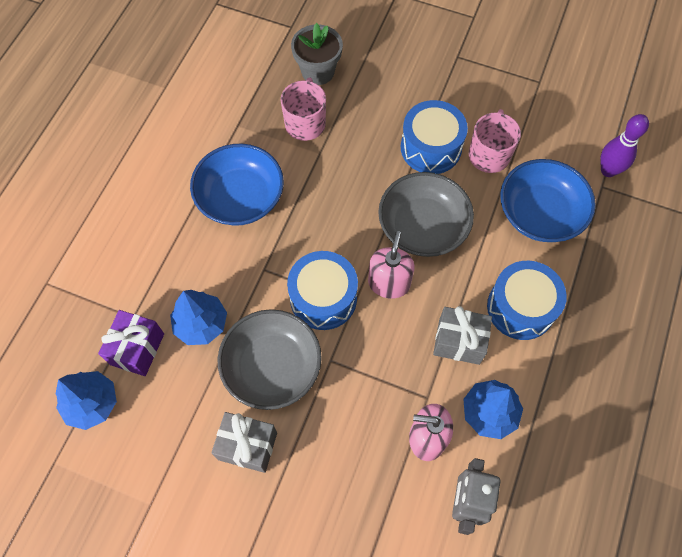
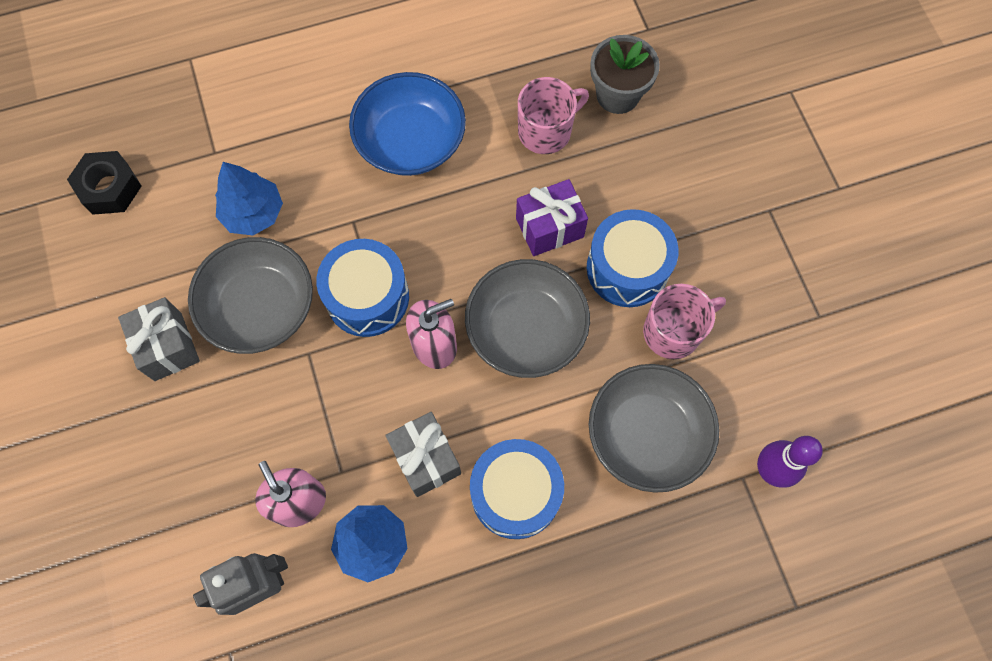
camera: 50 degrees right, 5 degrees up
(92, 403) = (109, 188): blue tree -> black nut
(137, 349) = (187, 181): purple gift -> purple gift (549, 227)
(540, 213) = (647, 435): blue bowl -> grey bowl

